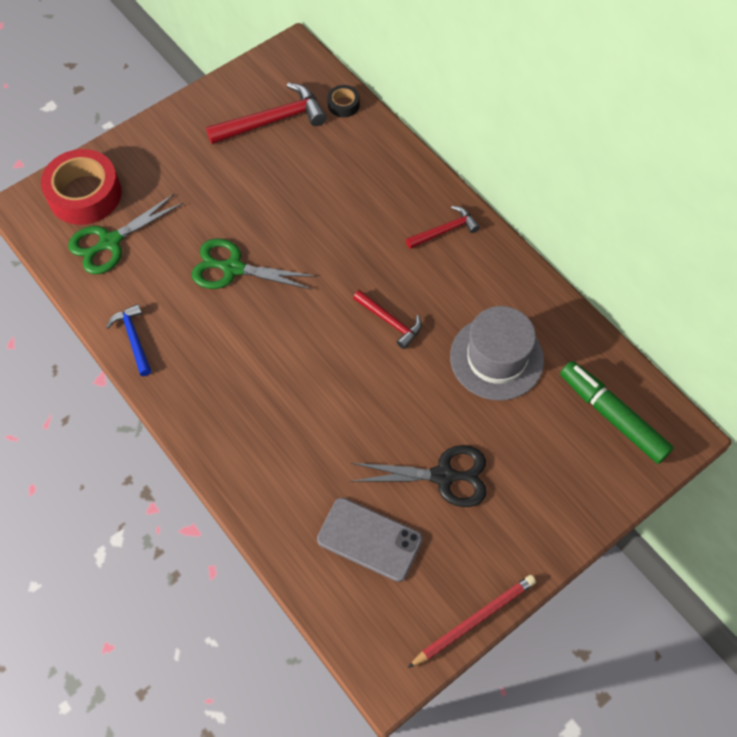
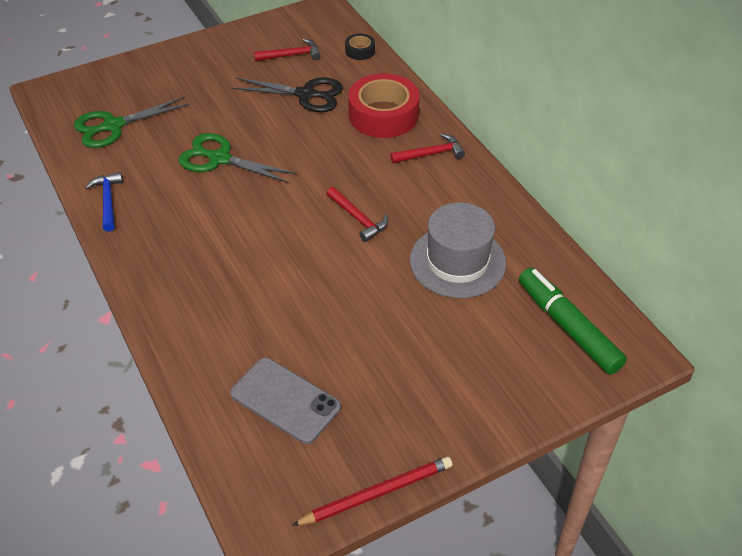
camera: 10 degrees right, 15 degrees down
(85, 194) = (103, 89): red tape -> red tape (383, 115)
(272, 120) = (291, 55): red hammer -> red hammer, size x0.59
(443, 476) = (377, 355): black scissors -> black scissors (306, 94)

